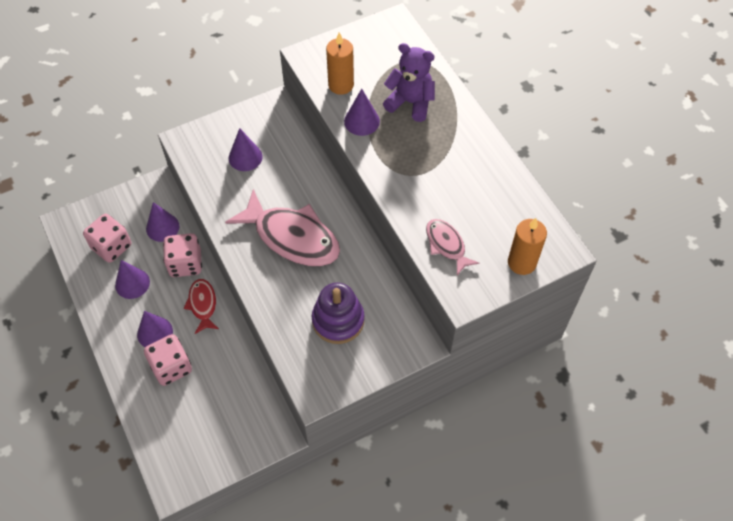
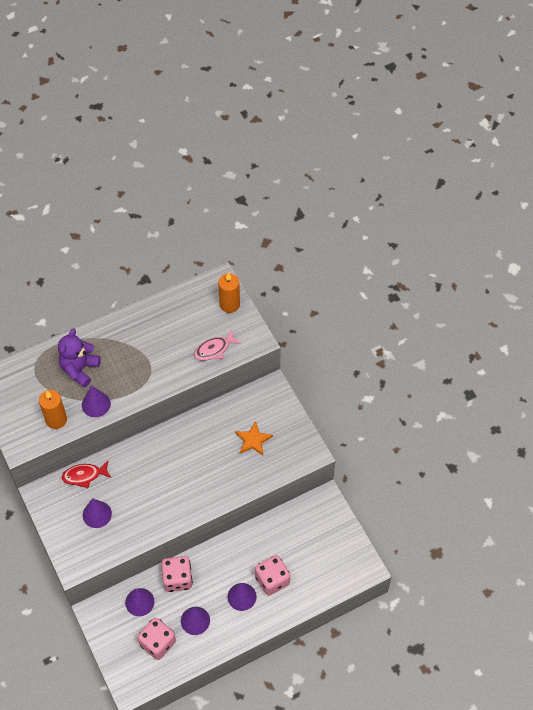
camera: 90 degrees left, 0 degrees up
(203, 305) = (217, 561): red fish -> red fish (84, 475)
(292, 237) = (179, 474): pink fish -> none
(338, 320) = (253, 440): purple stacking toy -> orange star

